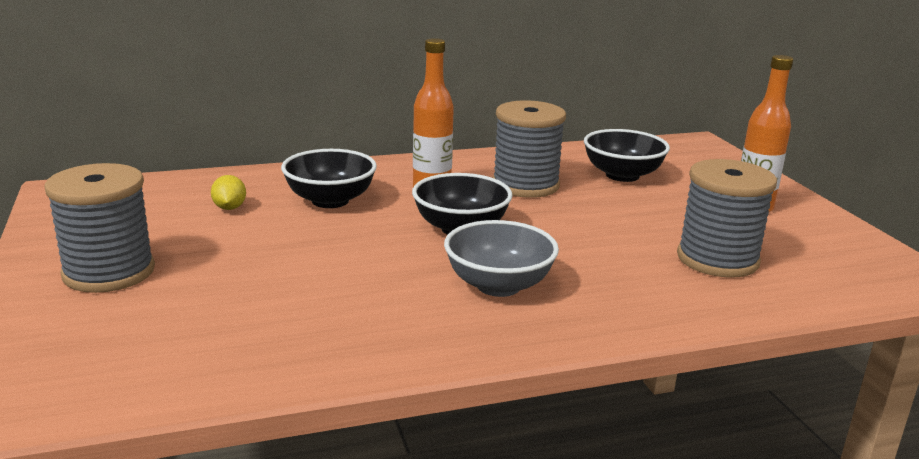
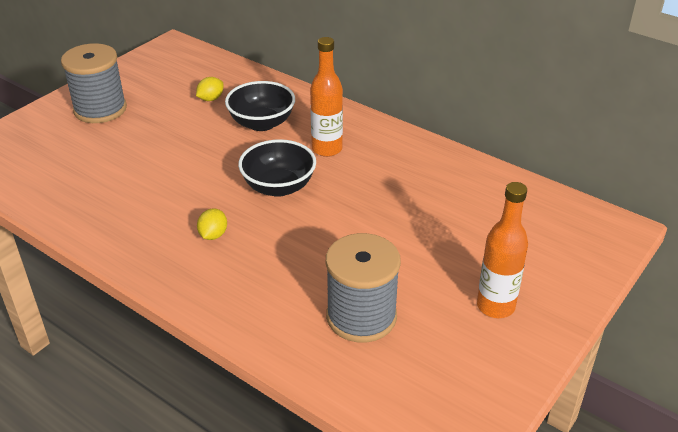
camera: 55 degrees right, 15 degrees up
(498, 285) = (213, 235): grey bowl -> yellow lemon
(525, 185) = (388, 181): grey spool -> none
(622, 175) = (472, 216): black bowl -> none

